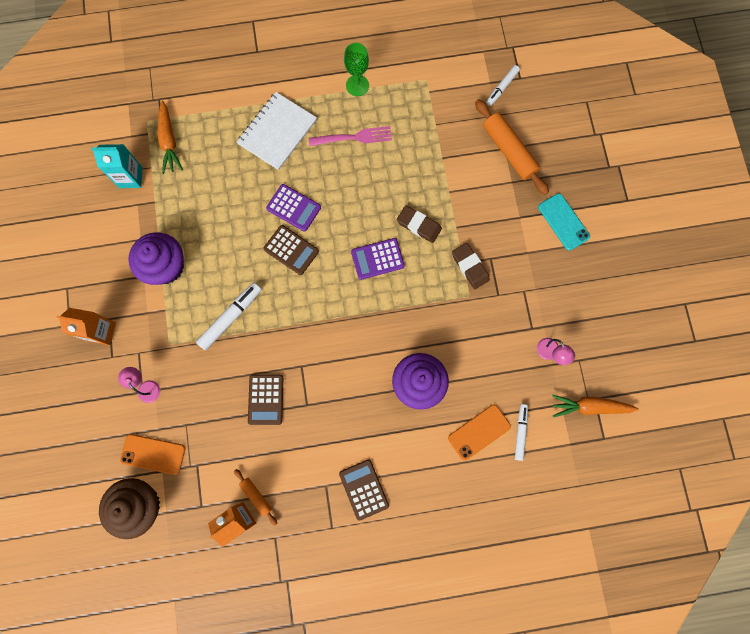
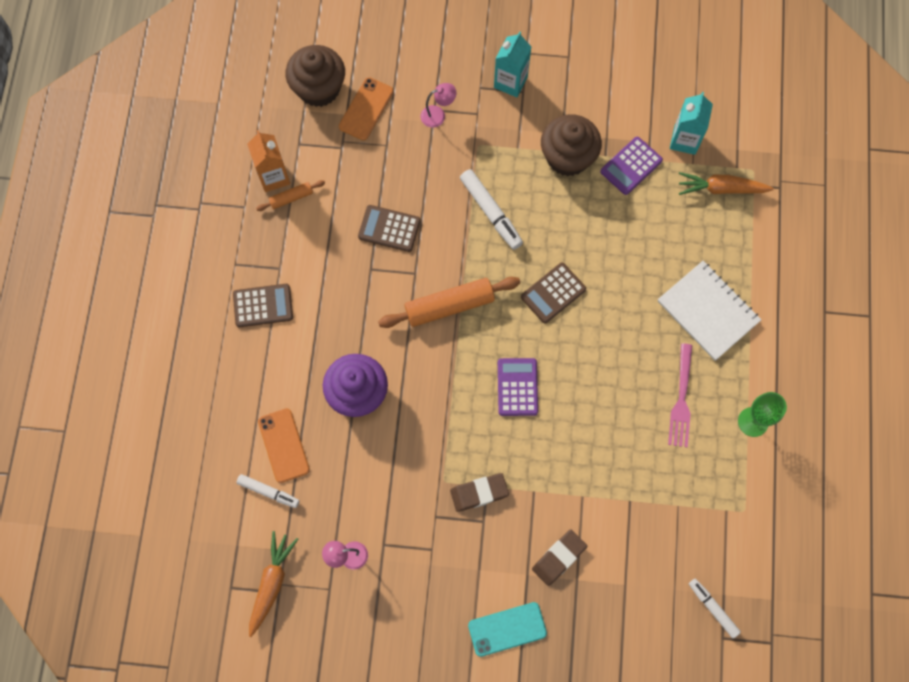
camera: 105 degrees right, 5 degrees down
(101, 332) = (510, 82): orange carton -> turquoise carton
(165, 266) = (567, 157): purple cupcake -> brown cupcake
(293, 208) = (605, 308): purple calculator -> purple calculator (631, 166)
(418, 225) = (547, 446): brown eraser -> brown eraser (559, 558)
(509, 151) = (620, 589): orange rolling pin -> orange rolling pin (449, 306)

